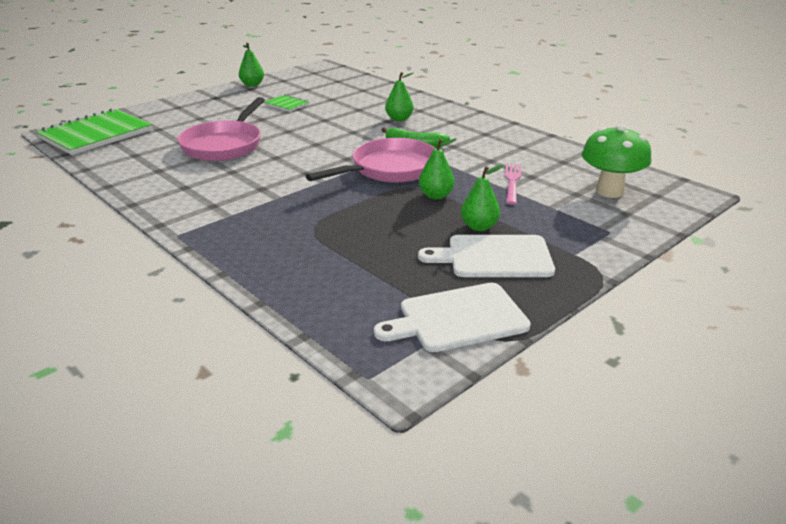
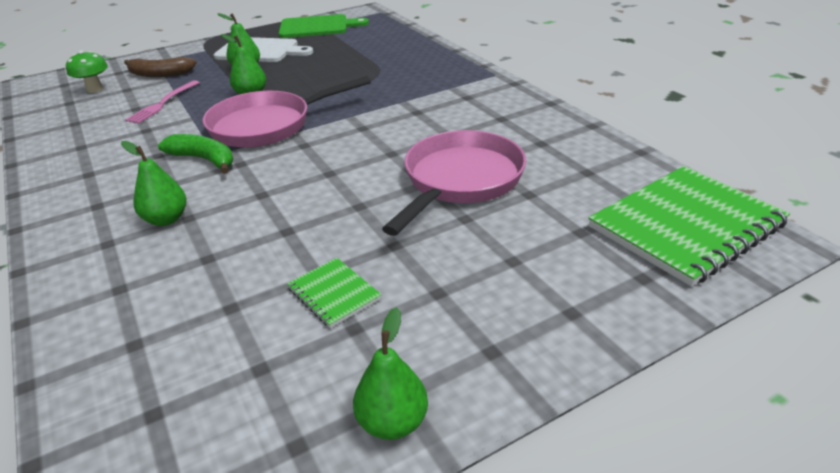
camera: 165 degrees left, 5 degrees up
(458, 318) = (317, 27): white cutting board -> green cutting board
(571, 213) = (160, 74): none -> brown banana
(609, 191) = (95, 89): green mushroom -> green mushroom, size x0.60

